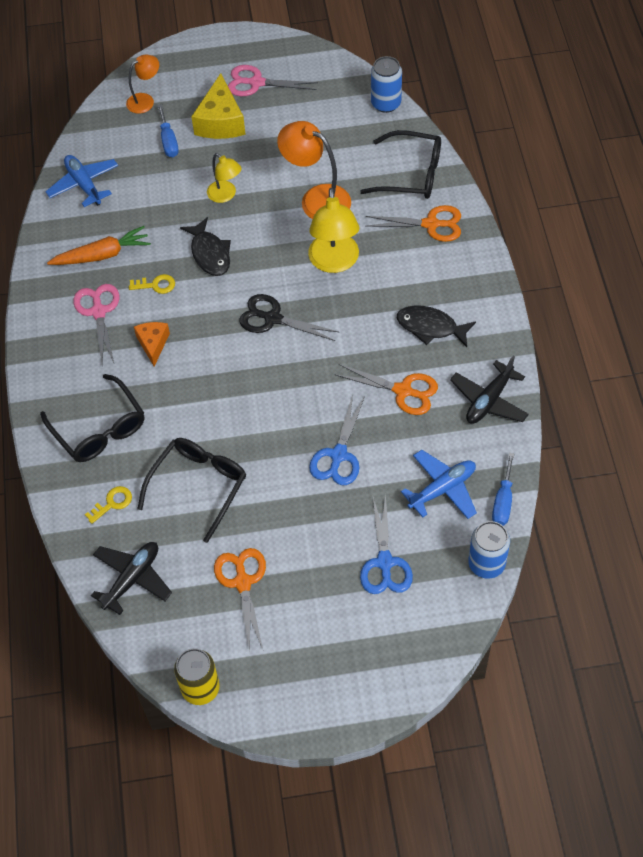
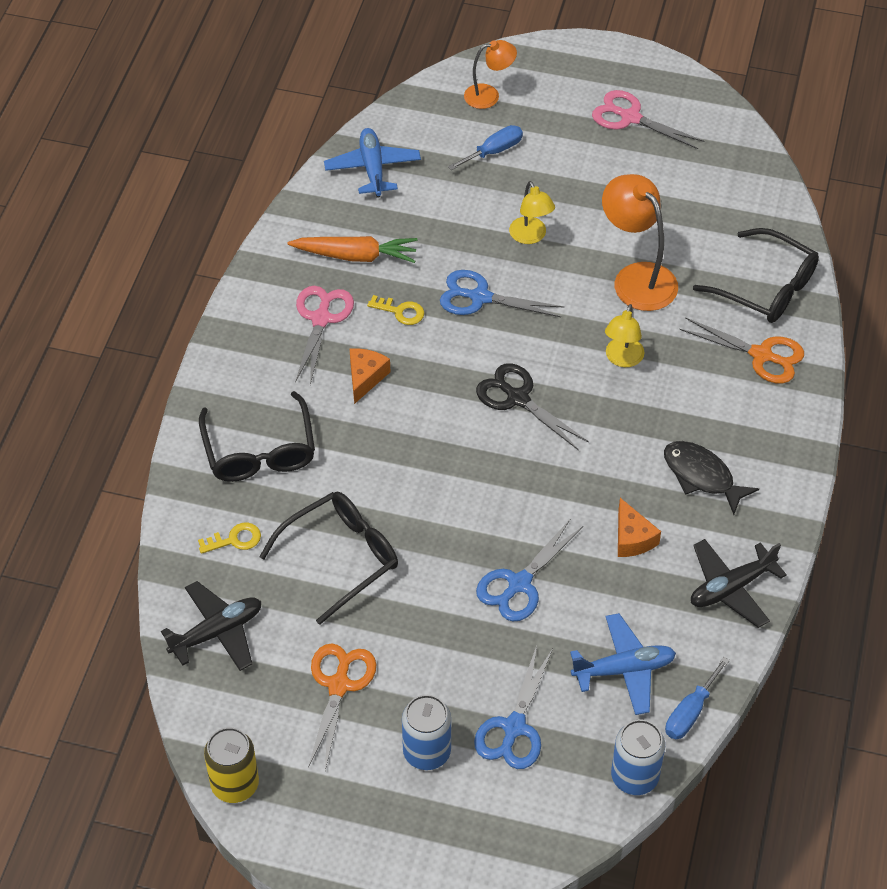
camera: 20 degrees right, 5 degrees down
(168, 141) = (494, 151): blue screwdriver -> blue screwdriver turned 135 degrees counterclockwise
(210, 253) = (480, 297): black fish -> blue scissors
(220, 121) = (566, 148): yellow cheese -> none
(334, 262) = (622, 359): yellow lamp -> yellow lamp, size x0.59
(386, 103) = (775, 193): blue can -> blue can (426, 752)
(403, 391) = (632, 538): orange scissors -> orange cheese

